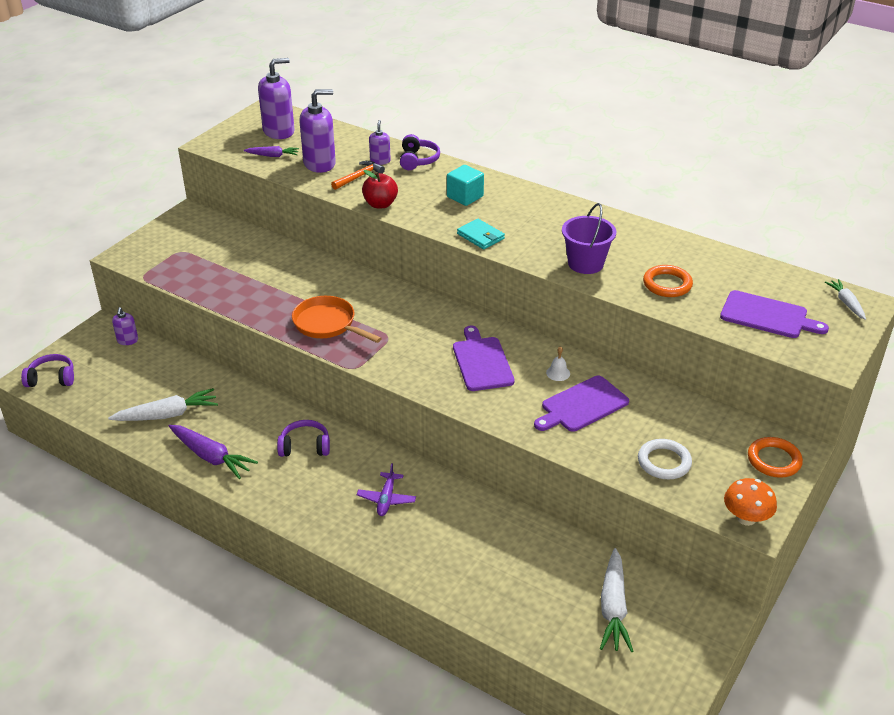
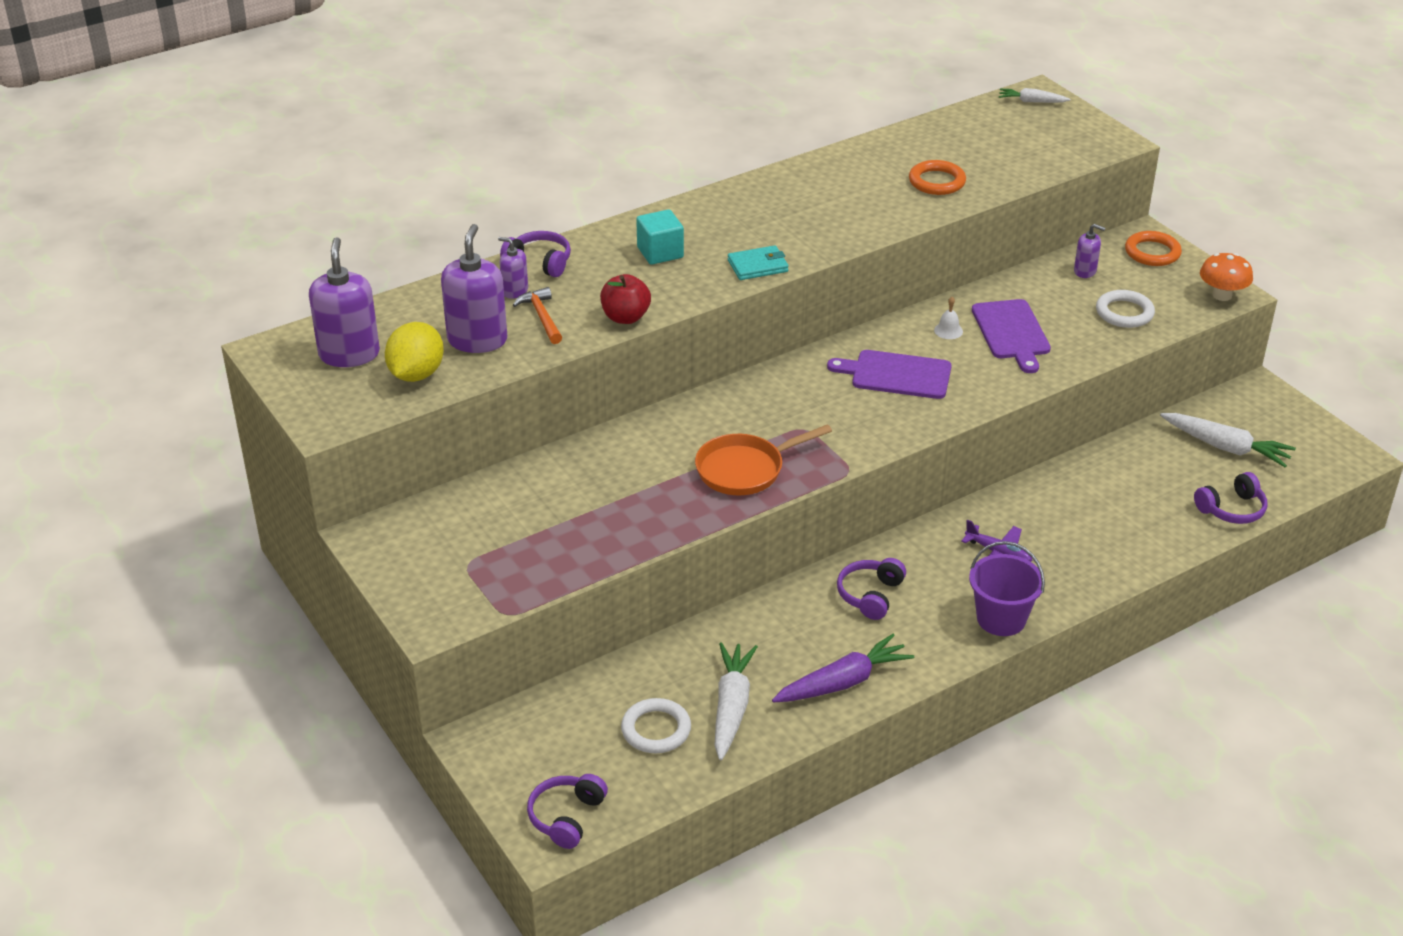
camera: 65 degrees left, 0 degrees up
(127, 340) = (529, 718): purple soap dispenser -> purple soap dispenser (1085, 271)
(135, 390) = (656, 730): none -> white ring
(273, 155) = (416, 374): purple carrot -> yellow lemon
(528, 628) = (1231, 509): none -> purple headphones
(585, 263) = (864, 216): purple bucket -> purple bucket (1001, 619)
(767, 316) = (1026, 147): purple cutting board -> none

